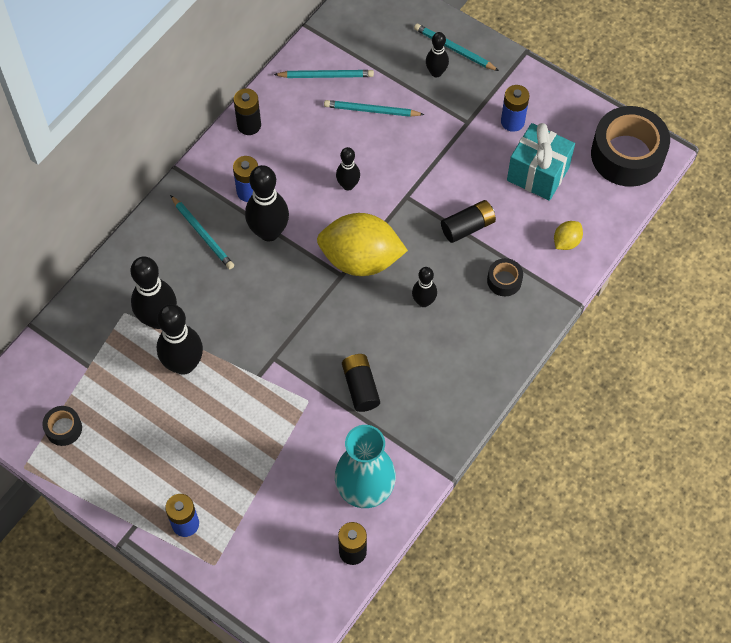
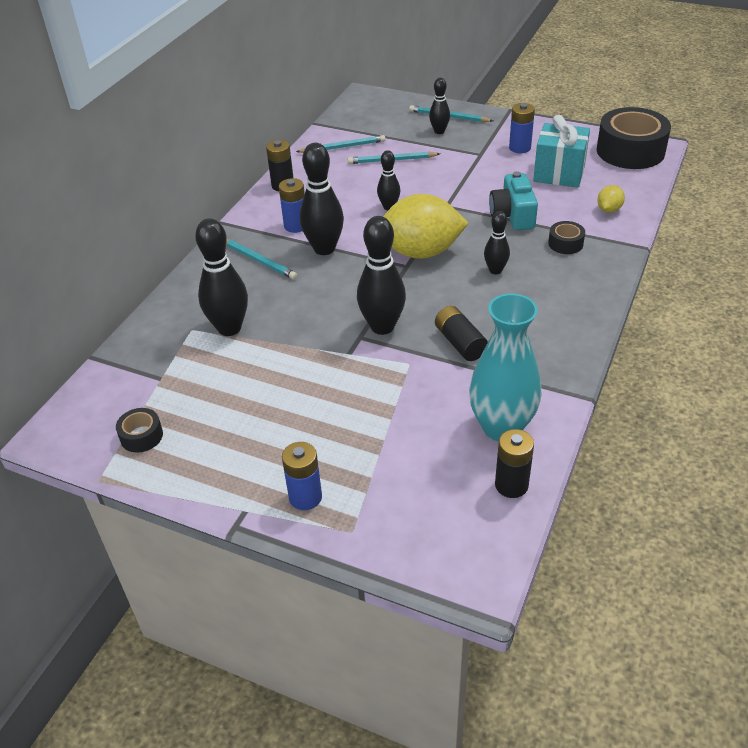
camera: 10 degrees left, 20 degrees down
(184, 364) = (265, 358): black bowling pin -> black bowling pin (382, 327)
(468, 227) = (513, 215): black battery -> turquoise camera

